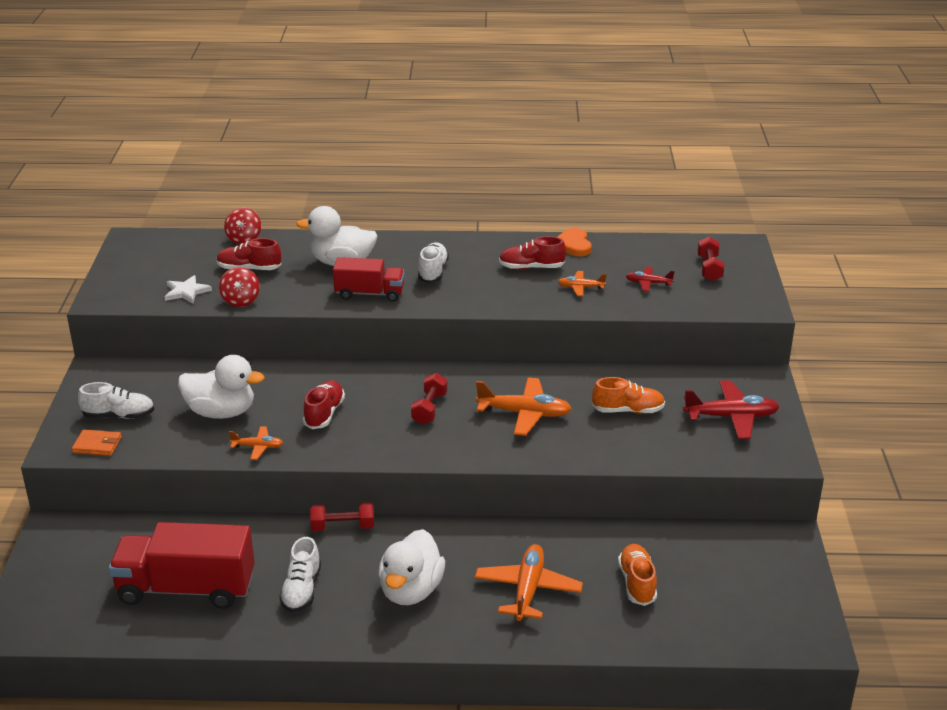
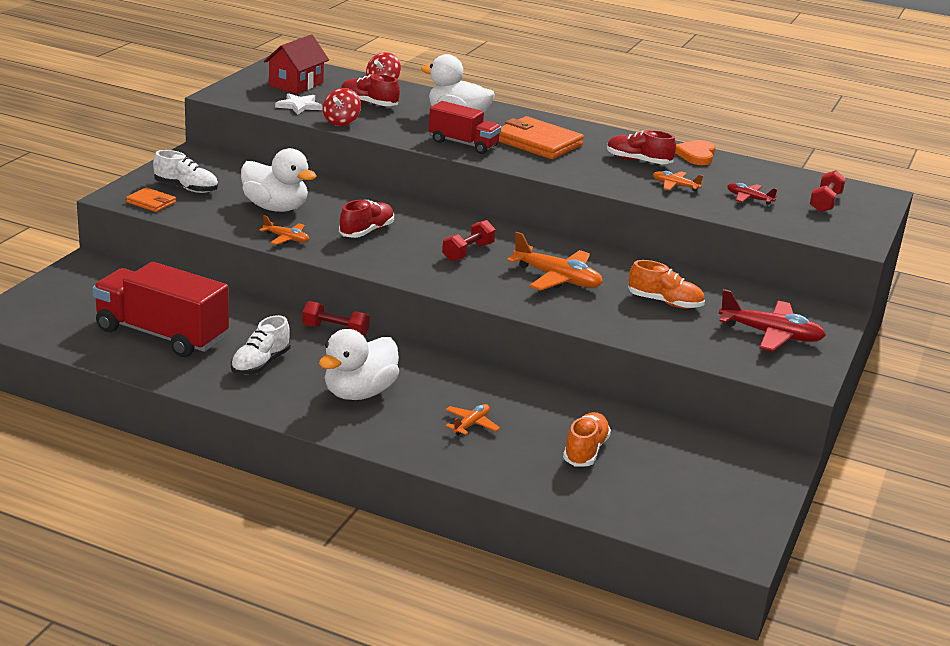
camera: 20 degrees right, 5 degrees down
(163, 264) = (296, 84): none -> red house
(433, 272) = (538, 143): white shoe -> orange wallet
(528, 590) = (471, 424): orange plane -> orange plane, size x0.54

